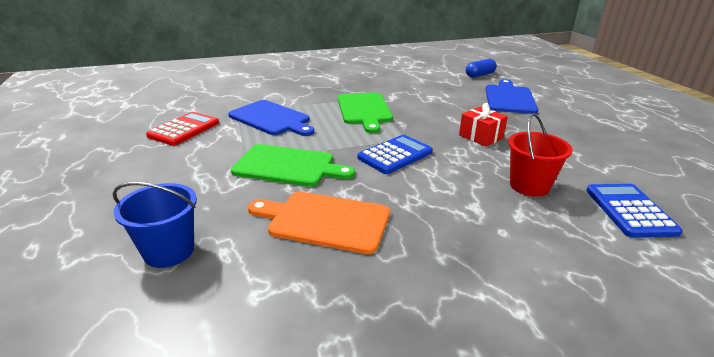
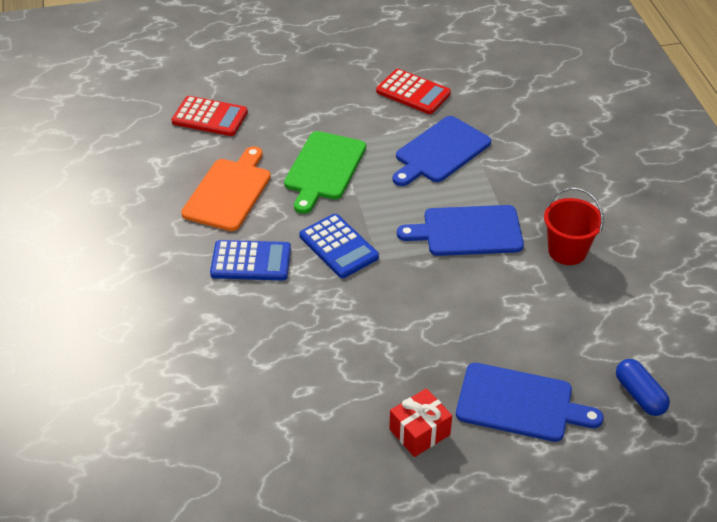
camera: 95 degrees right, 15 degrees up
(169, 251) = (210, 117): blue bucket -> red calculator
(364, 110) = (467, 231): green cutting board -> blue cutting board
(481, 136) = (380, 331): red gift -> red gift (419, 432)
(529, 186) = (258, 342): red bucket -> red bucket (567, 251)
(629, 211) = (198, 407): blue calculator -> blue calculator (251, 261)

